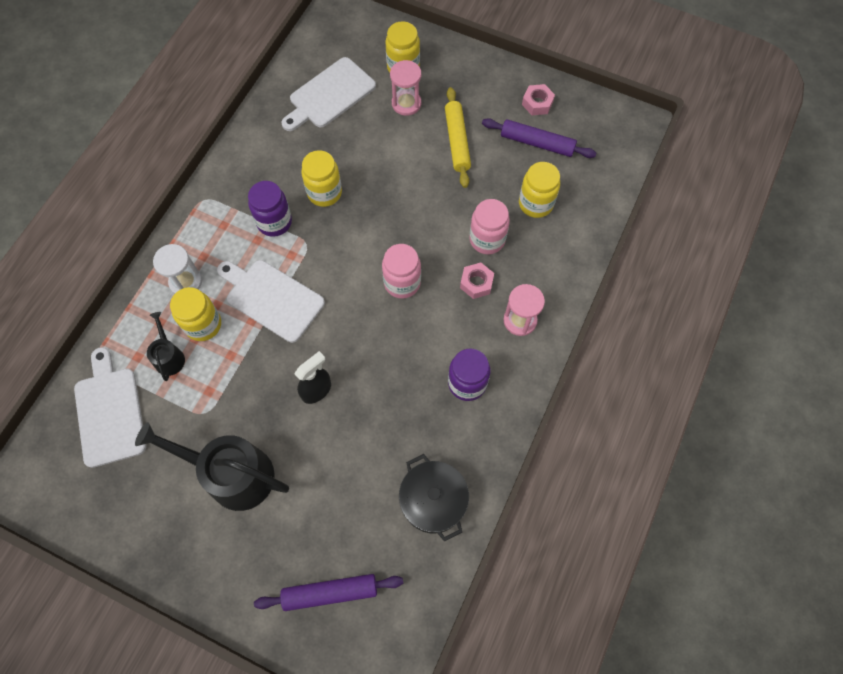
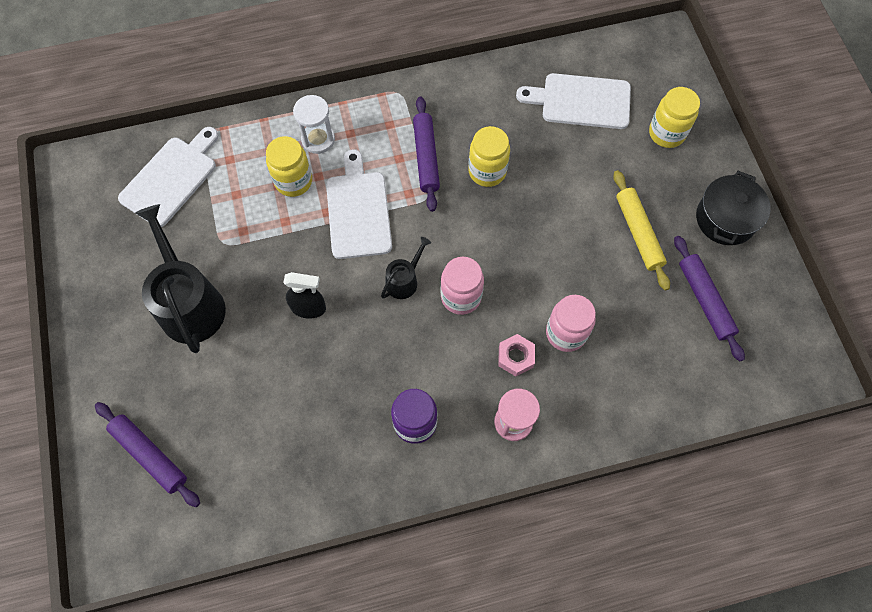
camera: 50 degrees right, 0 degrees up
(169, 357) = (247, 180): black watering can -> black watering can (404, 280)
(274, 222) = (426, 157): purple jar -> purple rolling pin
(406, 103) = (634, 164): pink hourglass -> none
(433, 501) = (287, 477): black pot -> black pot (725, 219)
(457, 141) = (638, 233): yellow rolling pin -> yellow rolling pin turned 60 degrees counterclockwise
(535, 204) = (641, 347): yellow jar -> none
(537, 103) = (746, 268): pink nut -> none

